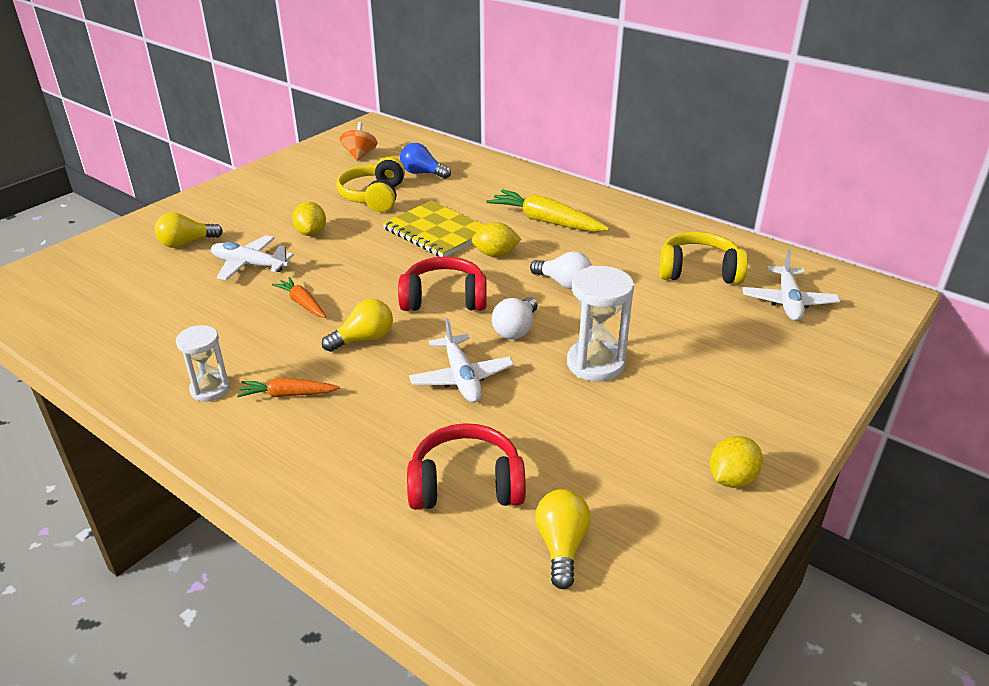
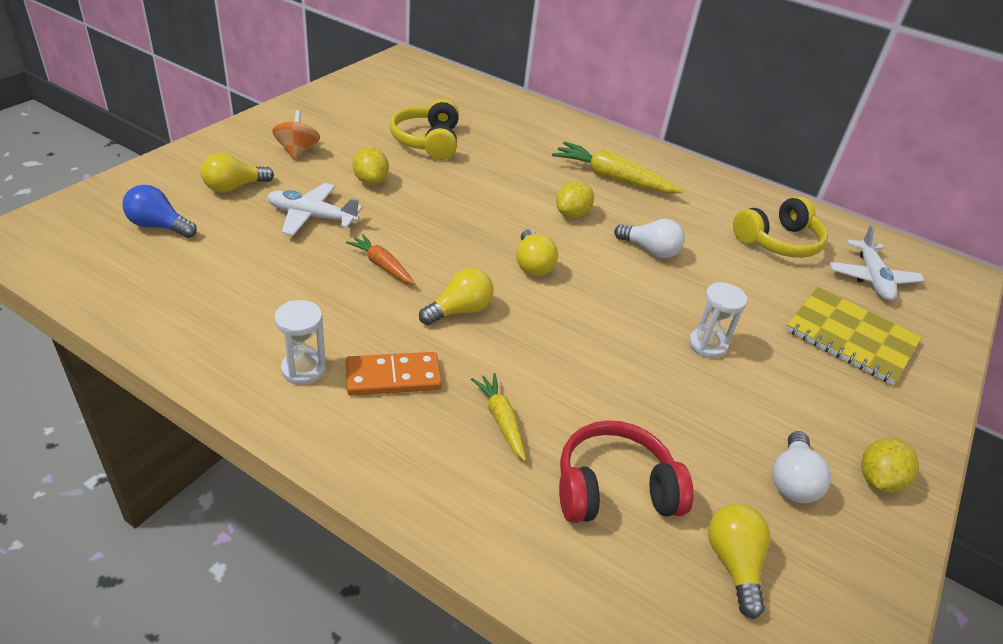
camera: 10 degrees left, 5 degrees up
(288, 395) = (393, 377): orange carrot -> orange domino
(359, 155) = (400, 92): orange spinning top -> orange spinning top (297, 151)
(376, 429) = (501, 420): none -> yellow carrot
(422, 173) = (472, 117): blue light bulb -> blue light bulb (159, 226)
(437, 231) = (504, 185): yellow notebook -> yellow notebook (851, 337)
(444, 299) = (532, 265): red headphones -> yellow light bulb
(461, 378) = (575, 359): white plane -> none
(495, 254) = (572, 214): yellow lemon -> yellow lemon turned 45 degrees counterclockwise
(516, 329) = (616, 303): white light bulb -> white light bulb (792, 481)
(595, 364) = (707, 345): white hourglass -> white hourglass, size x0.65
(698, 271) = (778, 242): yellow headphones -> yellow headphones turned 150 degrees clockwise

